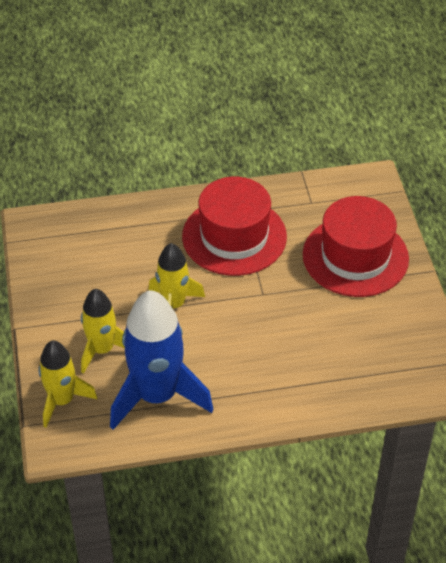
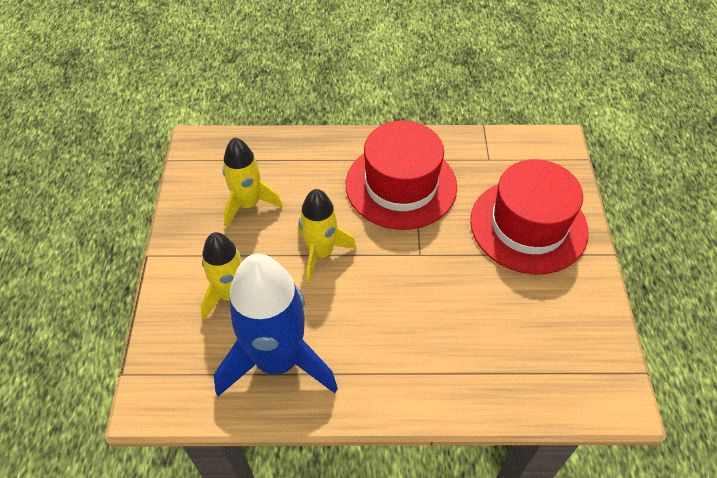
camera: 10 degrees right, 5 degrees up
(62, 400) = (172, 349): yellow rocket -> yellow rocket (248, 204)

